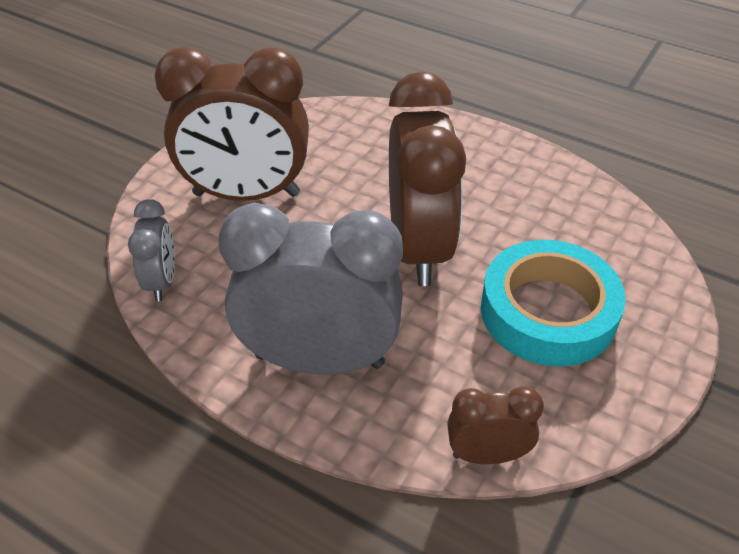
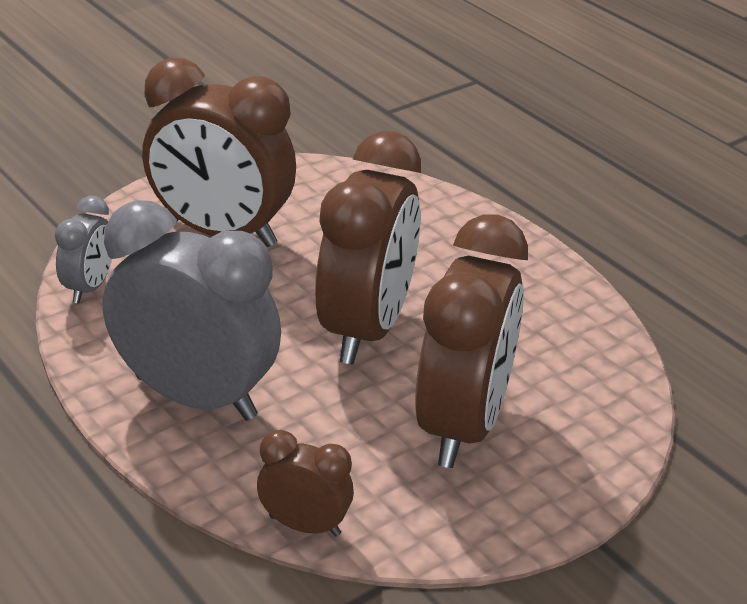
camera: 20 degrees right, 10 degrees down
(548, 312) = (463, 425): turquoise tape -> brown clock

